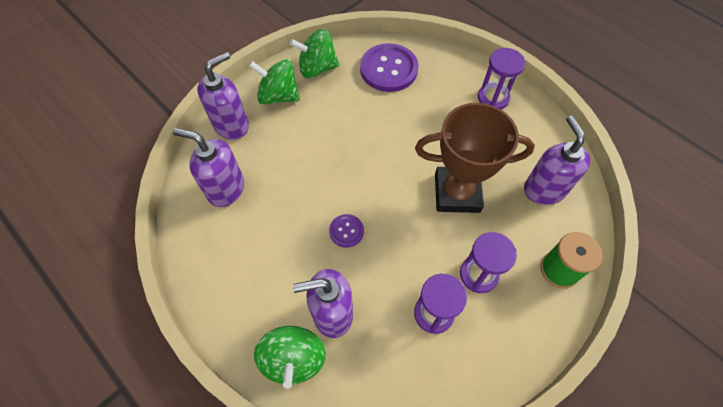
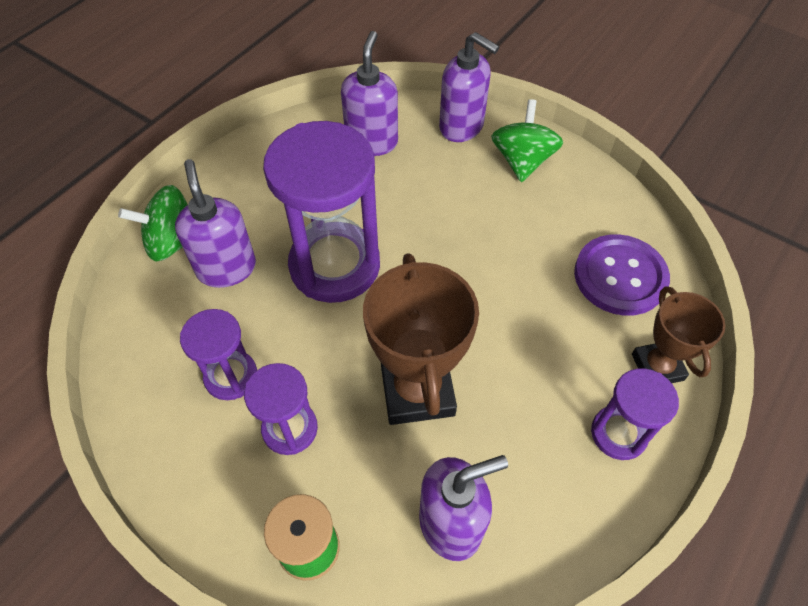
camera: 80 degrees right, 5 degrees down
(317, 68) = (586, 192): green spinning top -> none
(346, 231) = (335, 265): purple button -> purple hourglass
(453, 70) = (657, 367): none -> brown trophy

